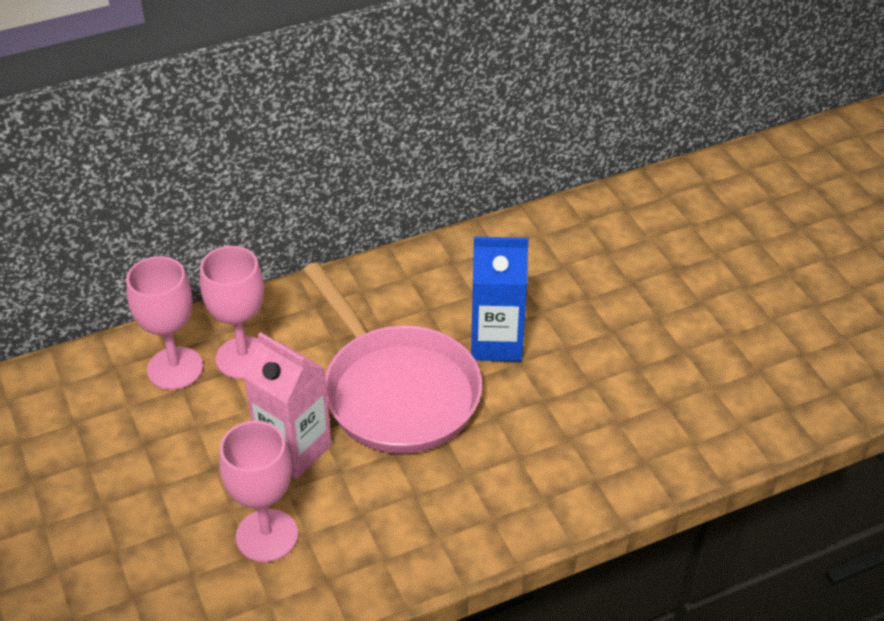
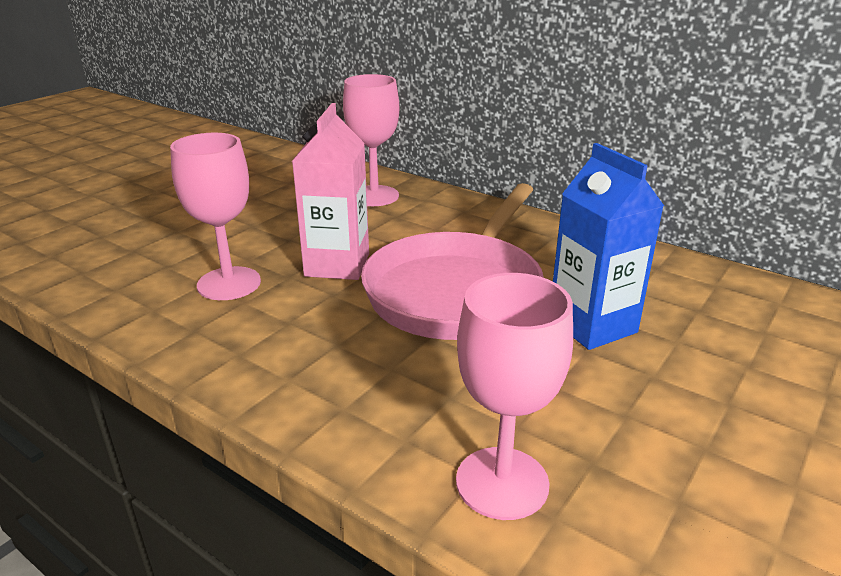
camera: 60 degrees right, 15 degrees down
(243, 358) = (414, 215): pink goblet -> pink goblet (502, 483)

